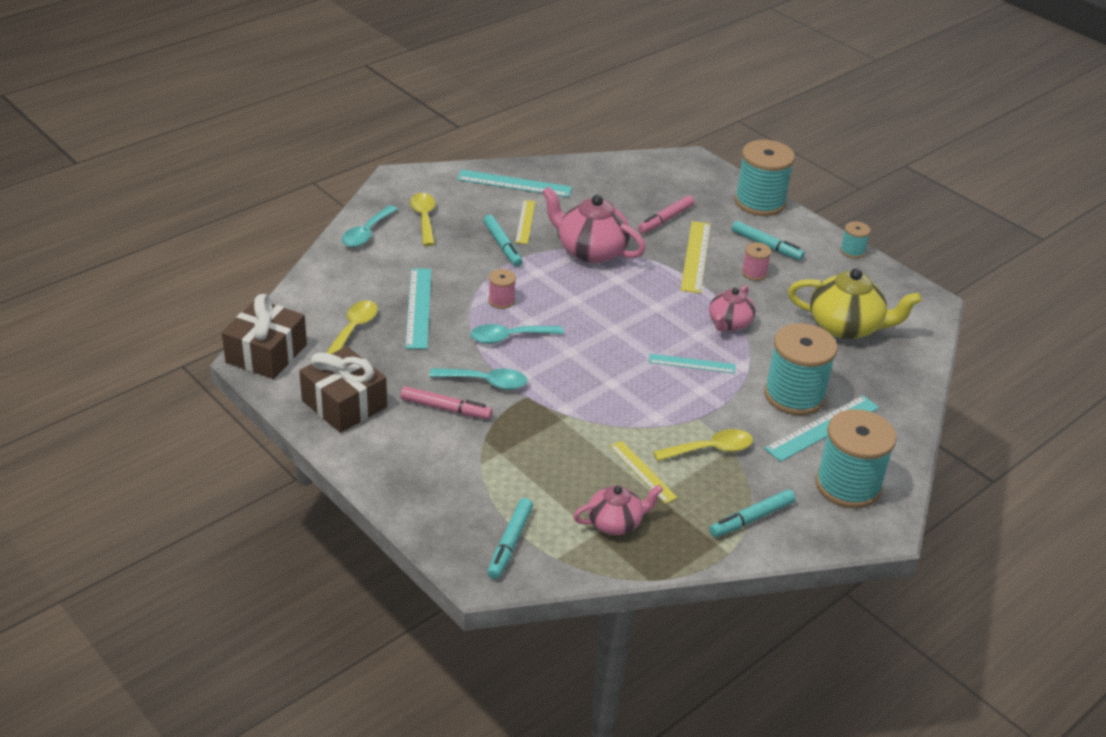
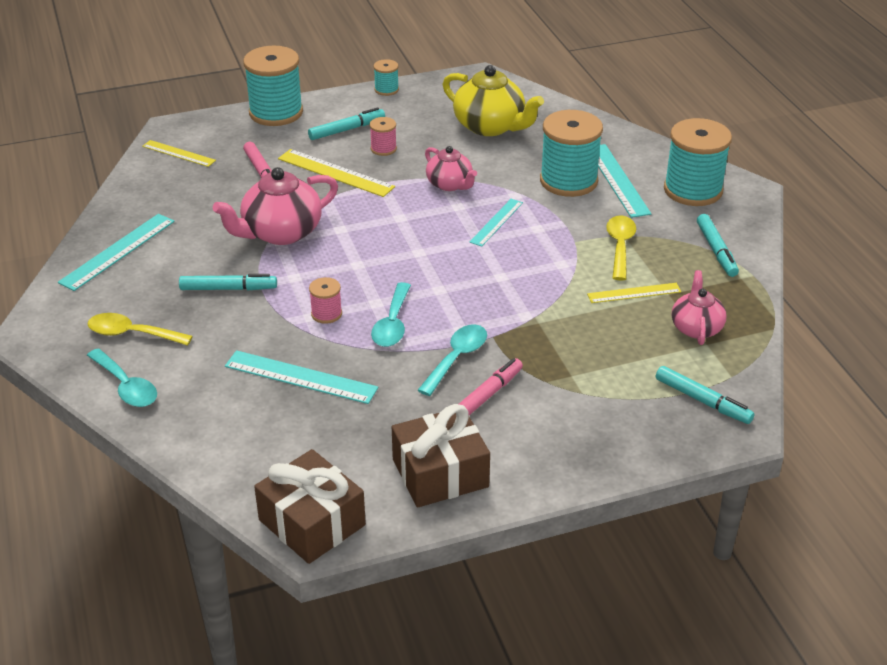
camera: 65 degrees left, 0 degrees up
(353, 330) = (310, 438): yellow spoon -> none
(525, 222) = (196, 262): yellow ruler -> yellow ruler (178, 153)
(846, 327) = (490, 126): yellow teapot -> yellow teapot turned 90 degrees clockwise

